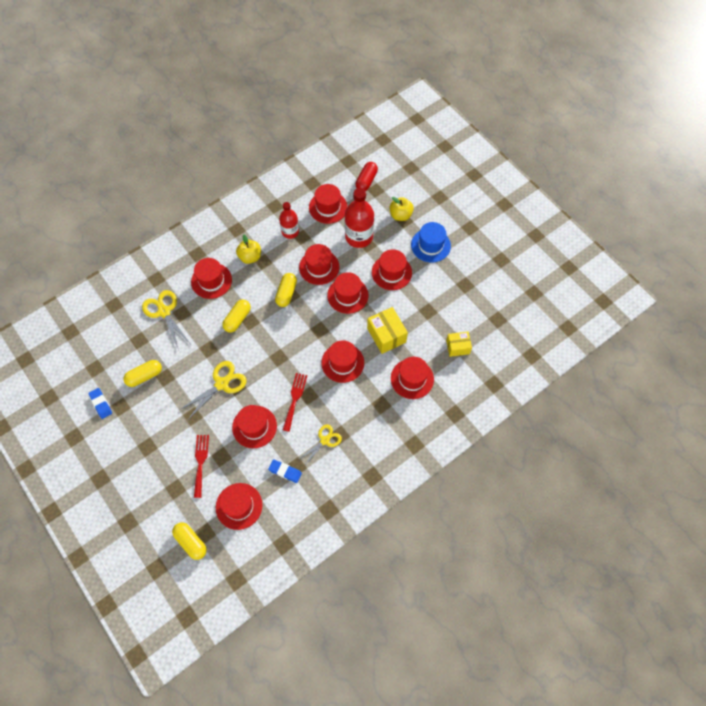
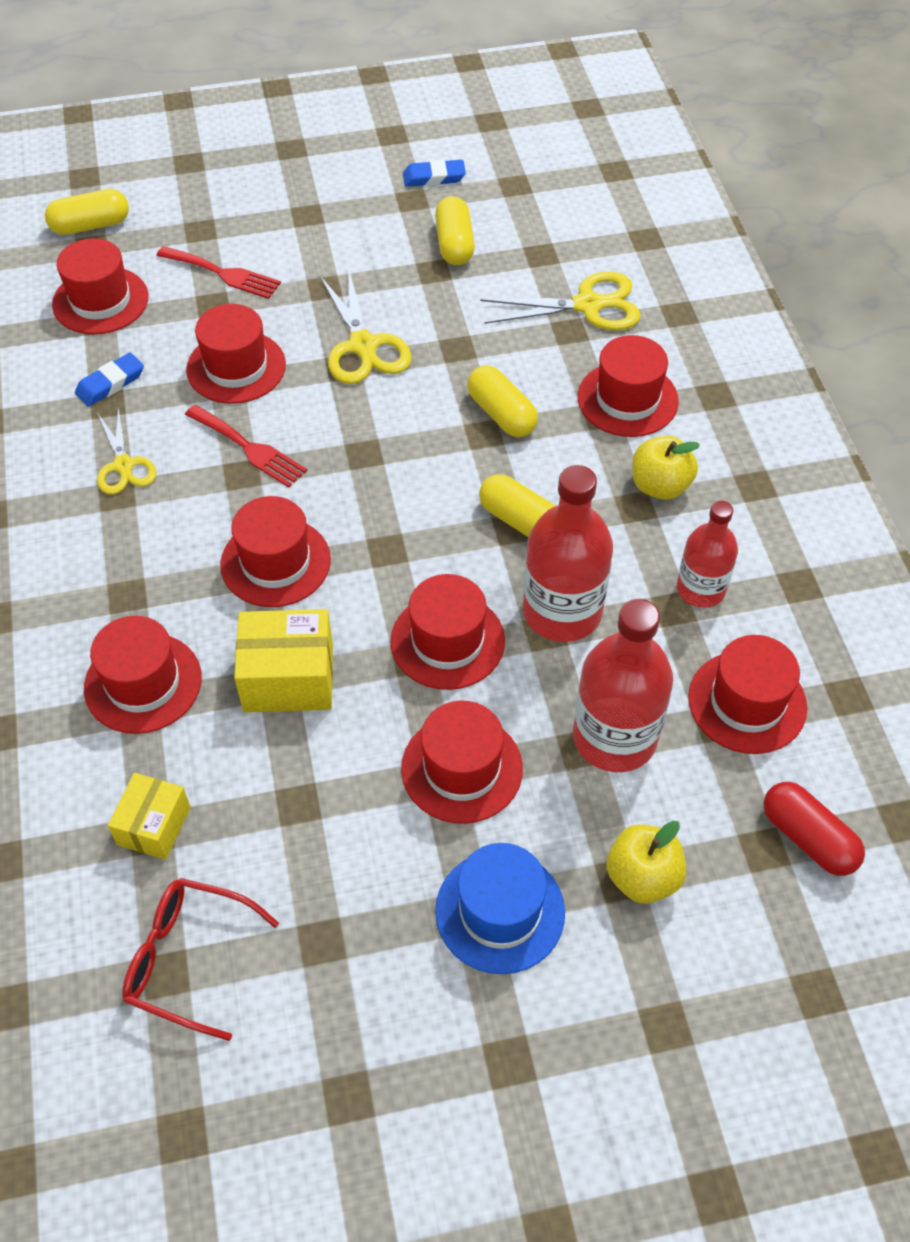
camera: 115 degrees right, 10 degrees down
(319, 267) = (562, 611): red hat -> red bottle
(490, 316) = (188, 959): none -> red glasses

